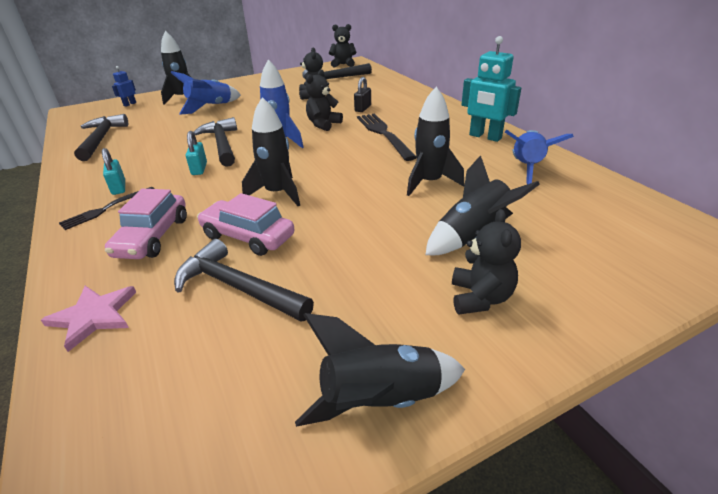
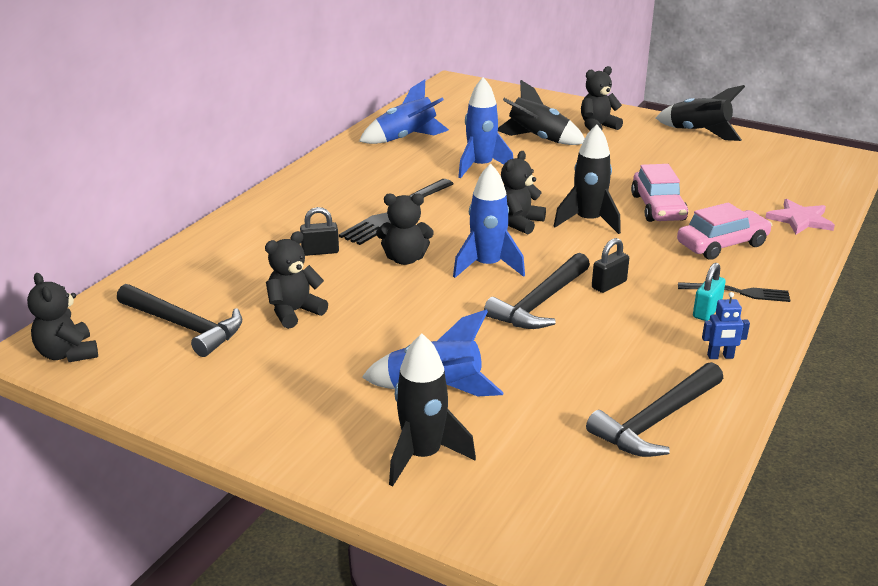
camera: 125 degrees left, 5 degrees down
(130, 104) = (518, 511): blue robot -> blue robot (720, 356)
(199, 169) = (609, 285): turquoise padlock -> black padlock
(237, 287) = (703, 189): black hammer -> none
(315, 167) = (519, 223): none -> black teddy bear
(429, 182) = (481, 167): black rocket -> blue rocket
(485, 137) = (349, 164): turquoise robot -> none

